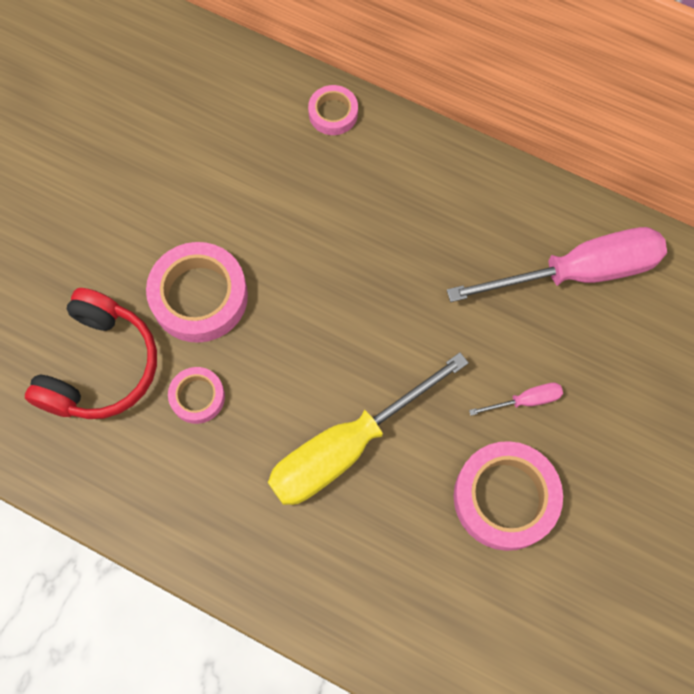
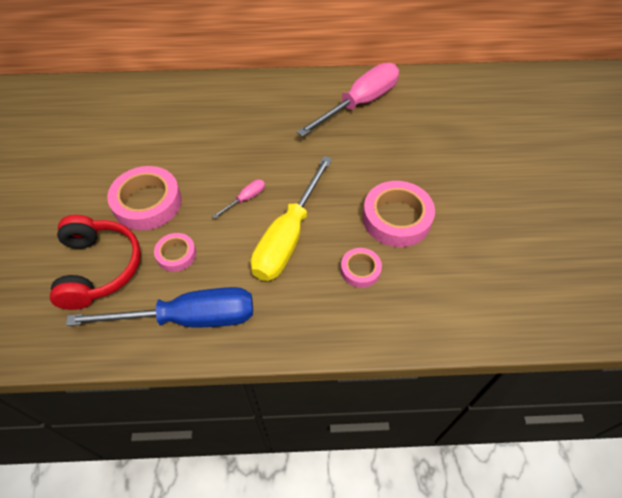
camera: 30 degrees left, 15 degrees down
(169, 496) = (188, 318): none -> blue screwdriver
(333, 113) = (180, 89): pink tape -> pink tape (360, 270)
(525, 400) = (374, 169): pink screwdriver -> pink screwdriver (245, 199)

